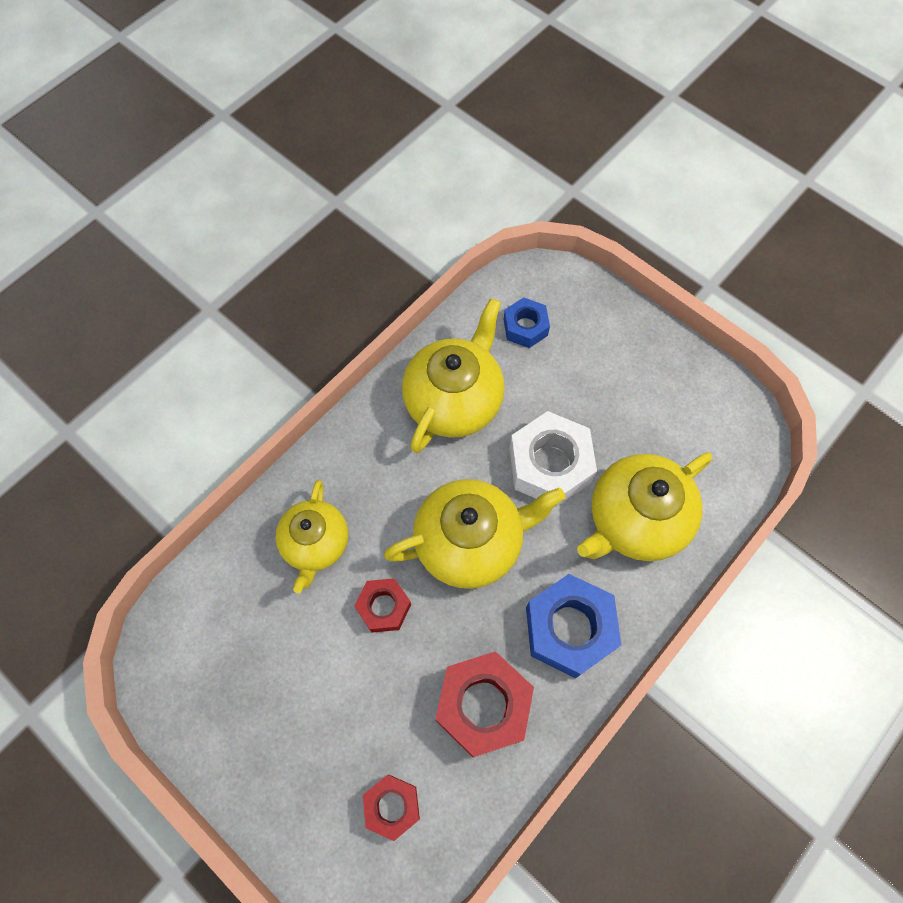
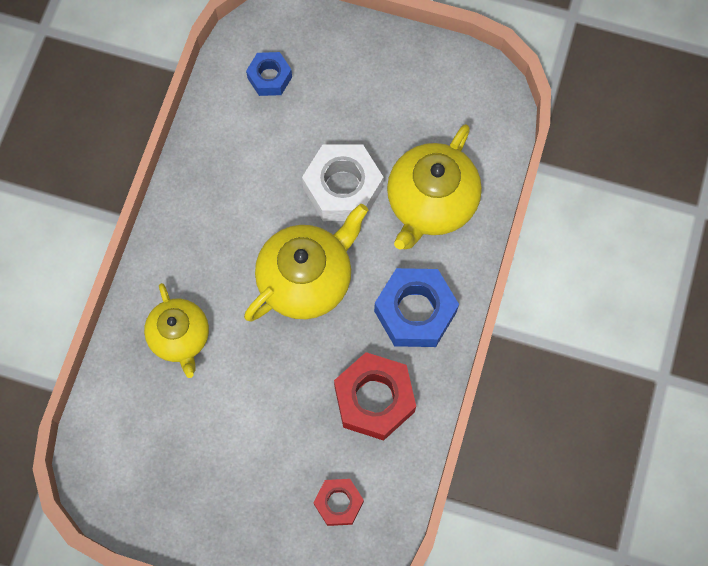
camera: 25 degrees left, 5 degrees up
(383, 607) = (261, 361): red nut -> none
(454, 400) = (238, 167): yellow teapot -> none

